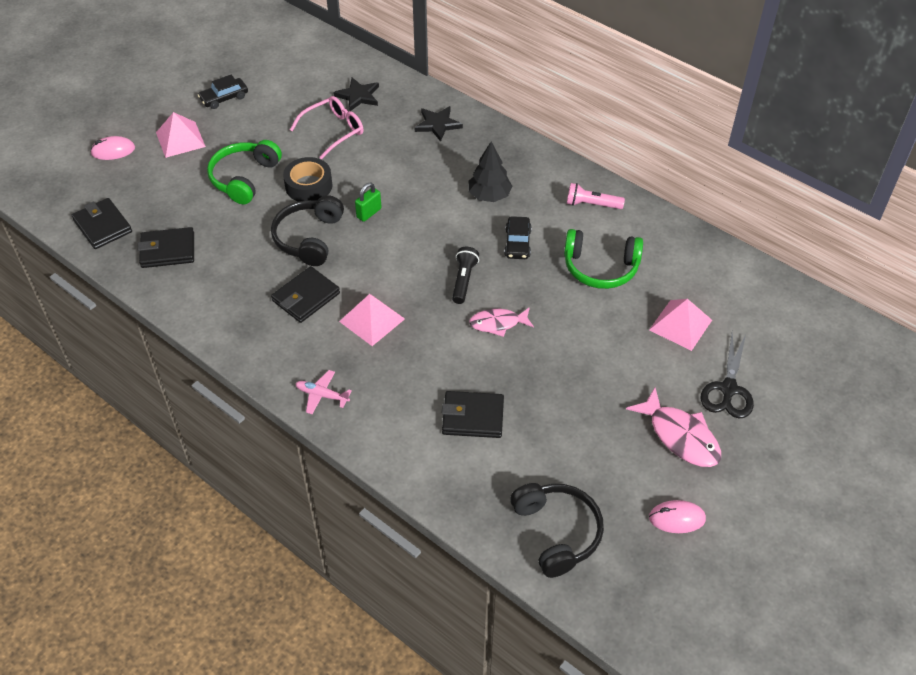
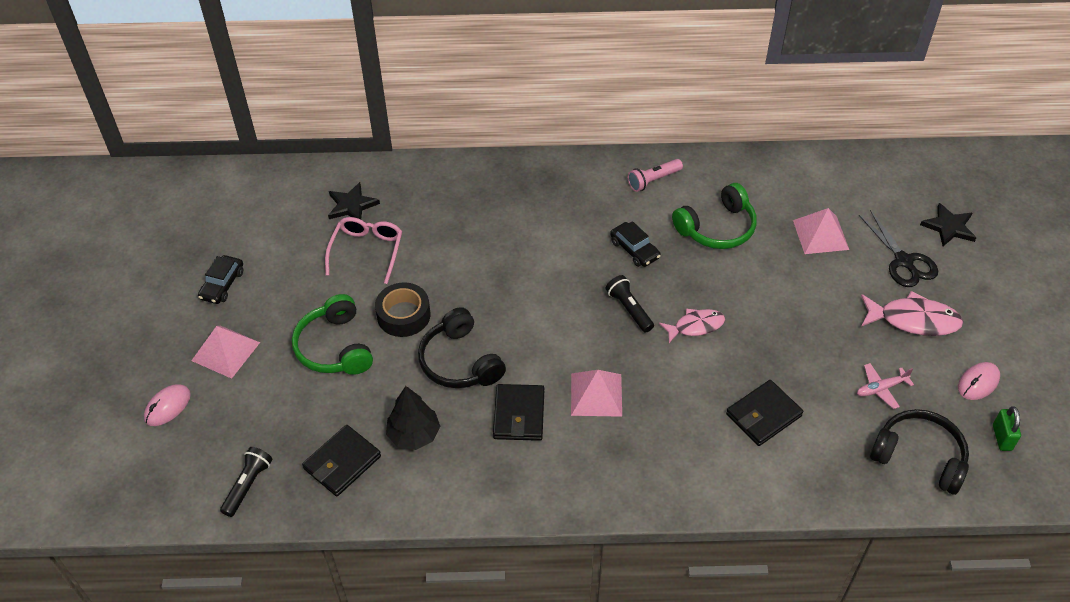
camera: 40 degrees left, 0 degrees up
(103, 226) = (248, 485): black wallet -> black flashlight
(322, 395) = (631, 487): pink plane -> pink plane (881, 388)
(369, 213) = (485, 304): green padlock -> green padlock (1002, 437)
(438, 124) = (453, 189): black star -> black star (949, 227)
(489, 195) = (567, 224): black tree -> black tree (414, 434)
(498, 323) = (695, 326): pink fish -> pink fish turned 150 degrees counterclockwise

